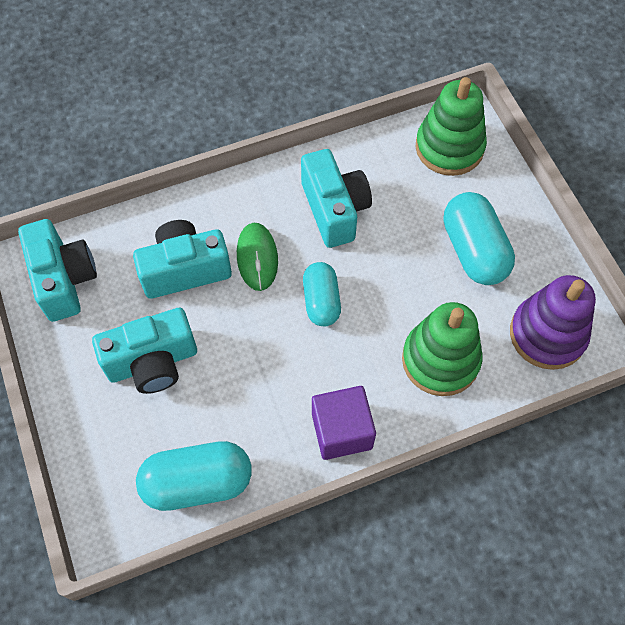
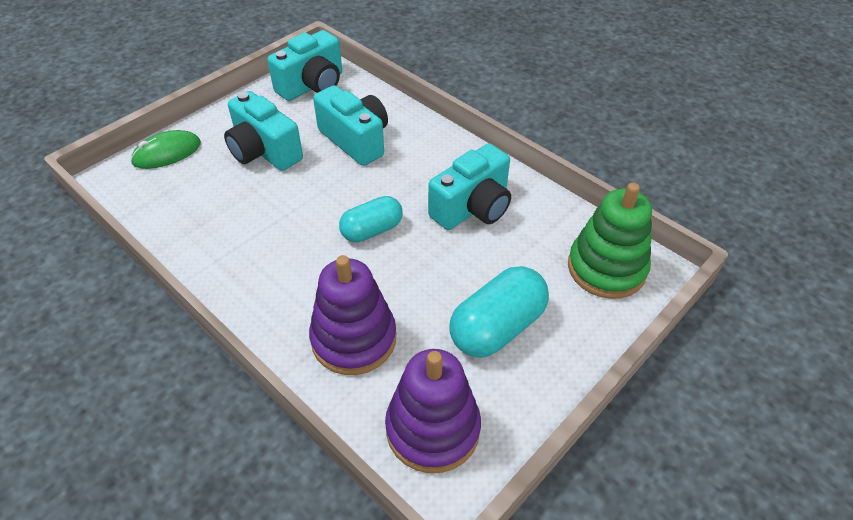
camera: 65 degrees right, 15 degrees down
(197, 482) = (167, 211): turquoise capsule -> none
(257, 258) = (392, 176): green mouse -> green mouse (167, 153)
(342, 431) = (246, 287): purple cube -> none
(440, 360) = (354, 339): green stacking toy -> purple stacking toy

